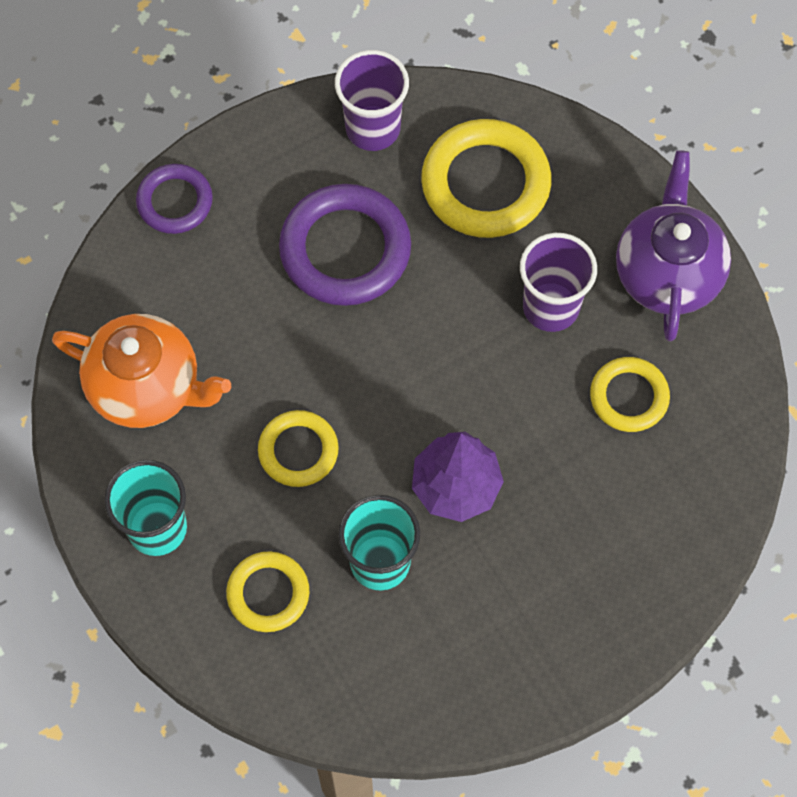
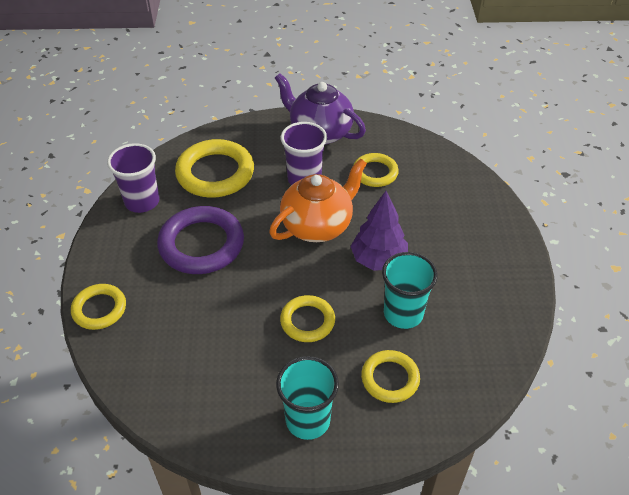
camera: 60 degrees left, 20 degrees down
(147, 387) = (207, 380): orange teapot -> orange teapot (318, 225)
(175, 202) = (99, 309): purple ring -> yellow ring

